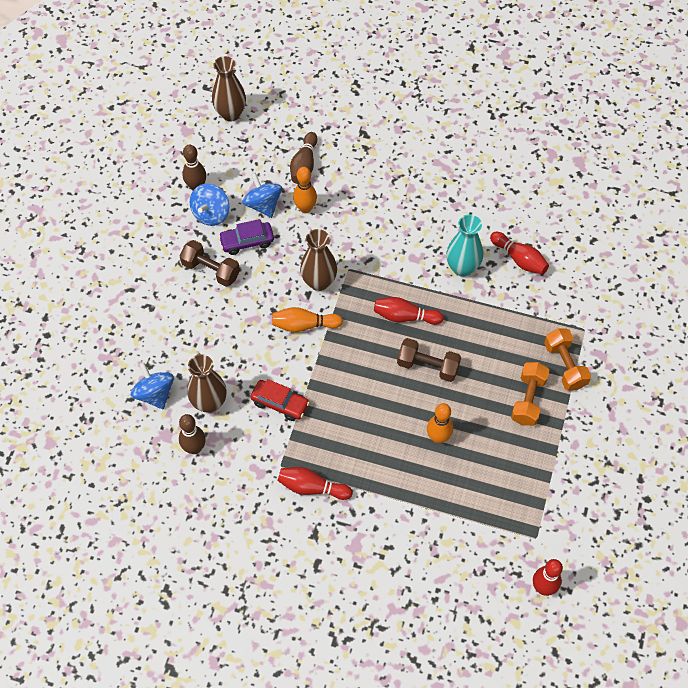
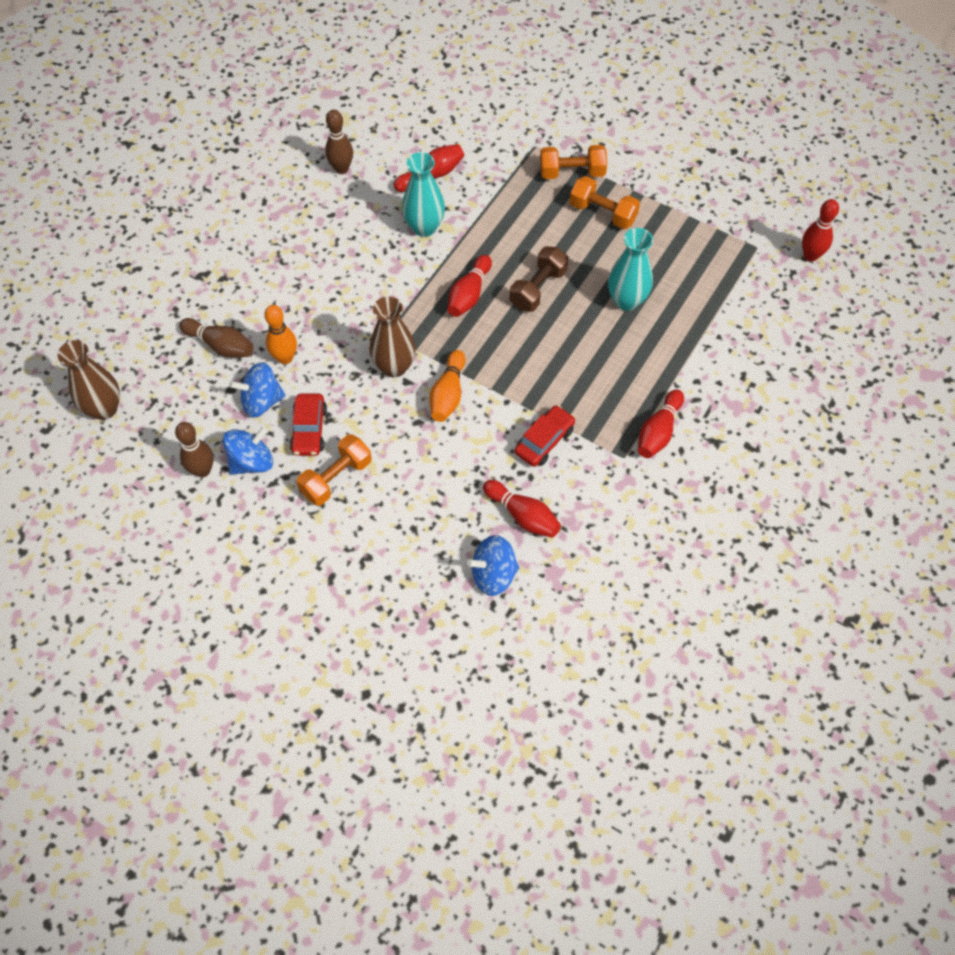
camera: 75 degrees left, 0 degrees up
(194, 448) = (579, 543): brown bowling pin -> brown bowling pin (341, 169)
(209, 403) = (523, 515): brown vase -> red bowling pin
(211, 214) = (252, 461): blue spinning top -> blue spinning top turned 75 degrees counterclockwise
(211, 270) = (336, 478): brown dumbbell -> orange dumbbell
(247, 242) = (309, 430): purple car -> red car
(438, 437) = (626, 300): orange bowling pin -> turquoise vase

